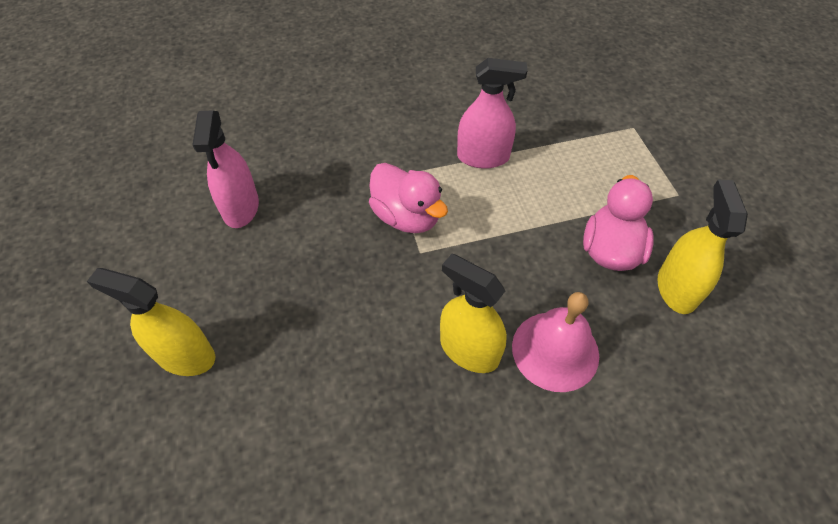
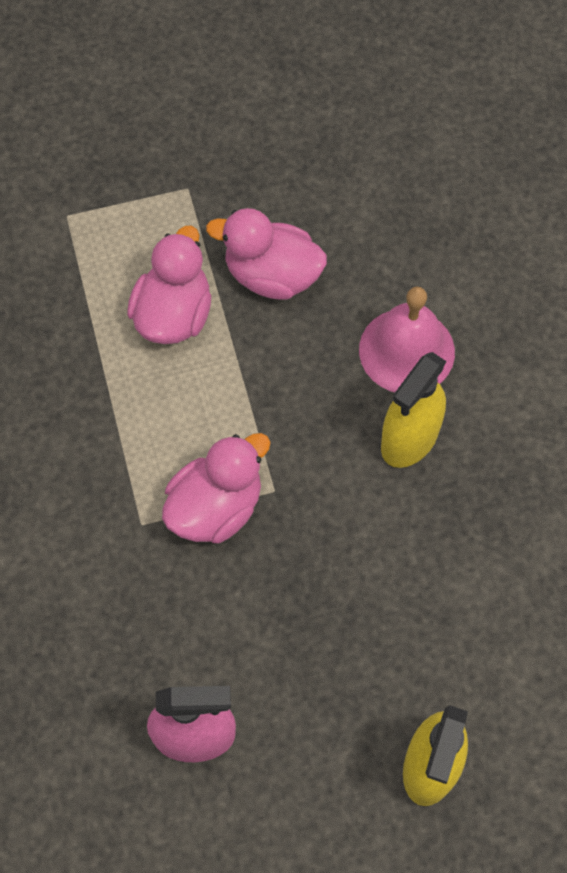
camera: 90 degrees left, 10 degrees up
(483, 157) = (112, 407): pink spray bottle -> none
(563, 189) = (173, 315): none -> pink duck
(676, 288) = (325, 219): yellow spray bottle -> none

